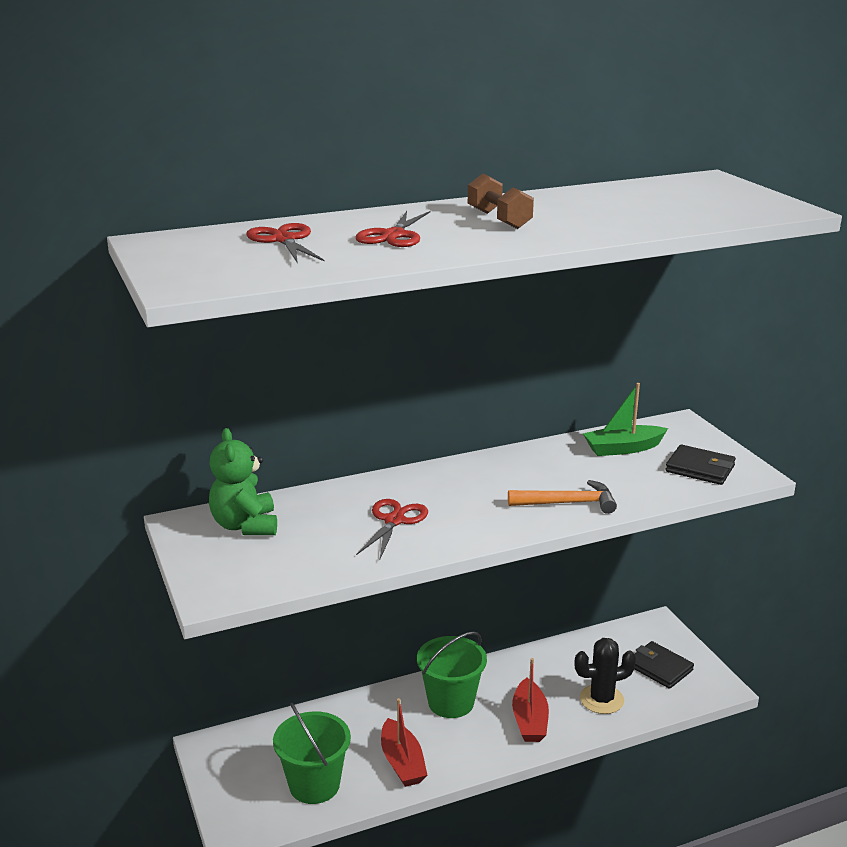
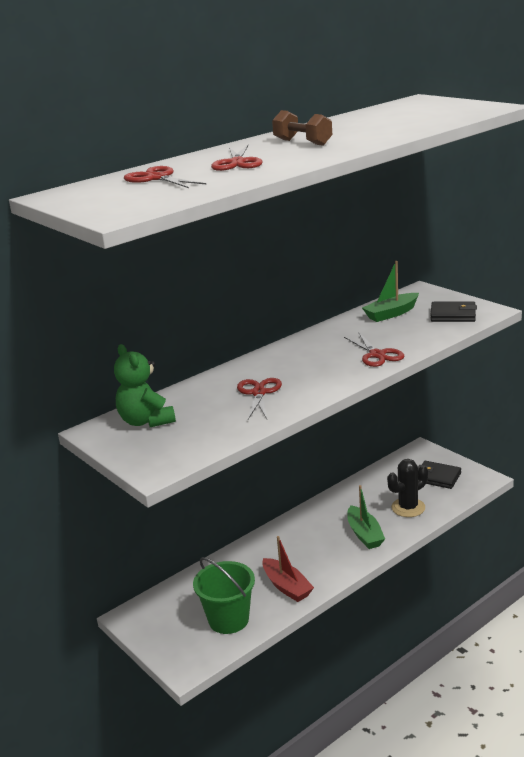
camera: 15 degrees left, 0 degrees up
(451, 702) = (301, 537): green bucket -> none
(529, 720) = (364, 534): red boat -> green boat
(568, 503) = (377, 355): orange hammer -> red scissors

